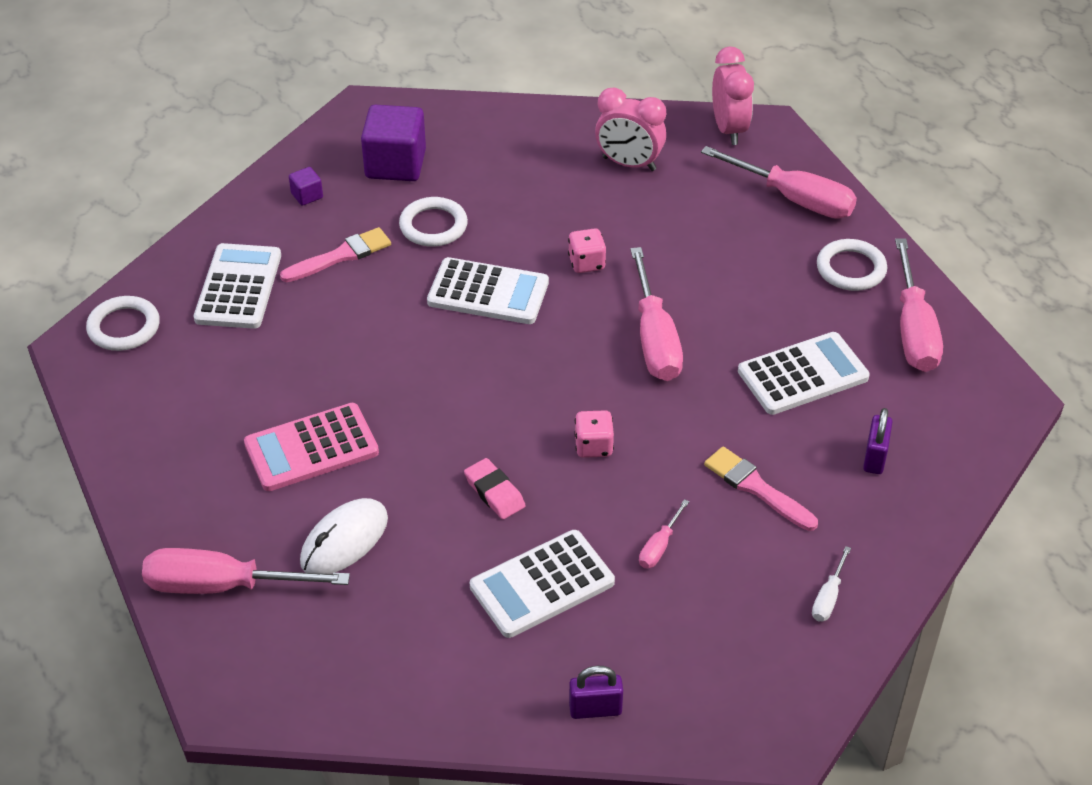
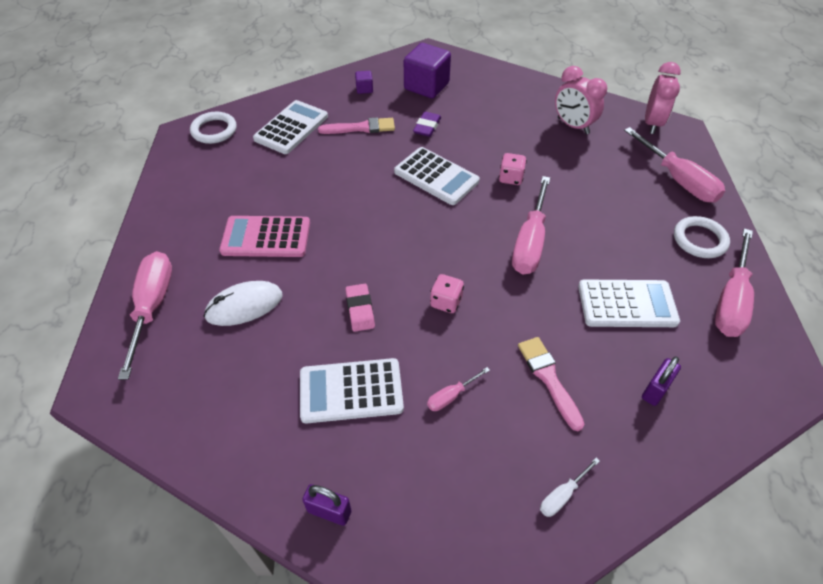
camera: 25 degrees right, 5 degrees up
(223, 586) = (152, 307): pink screwdriver -> pink screwdriver turned 60 degrees clockwise
(433, 226) = (427, 127): white ring -> purple eraser

